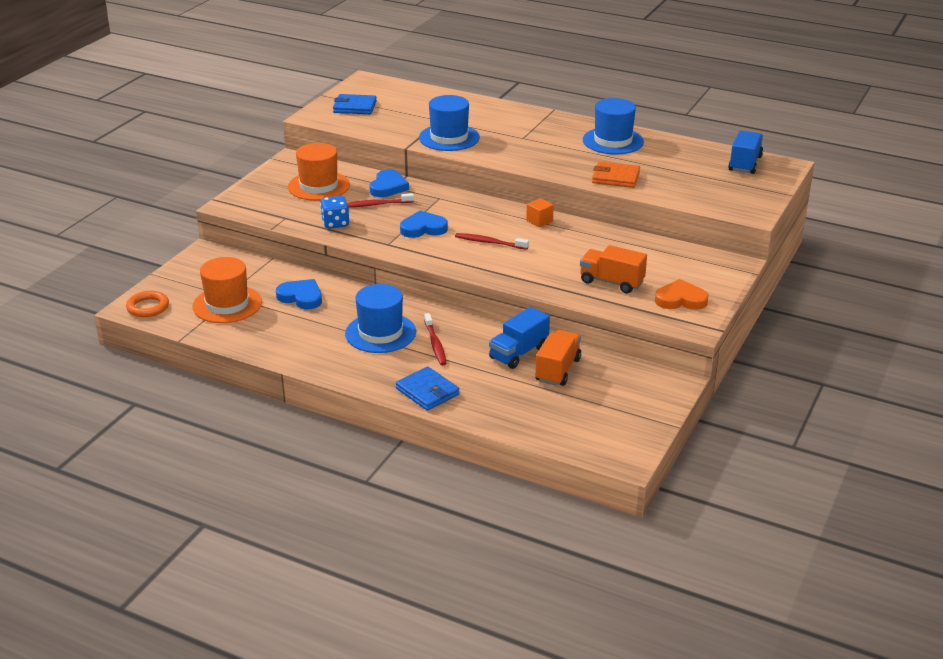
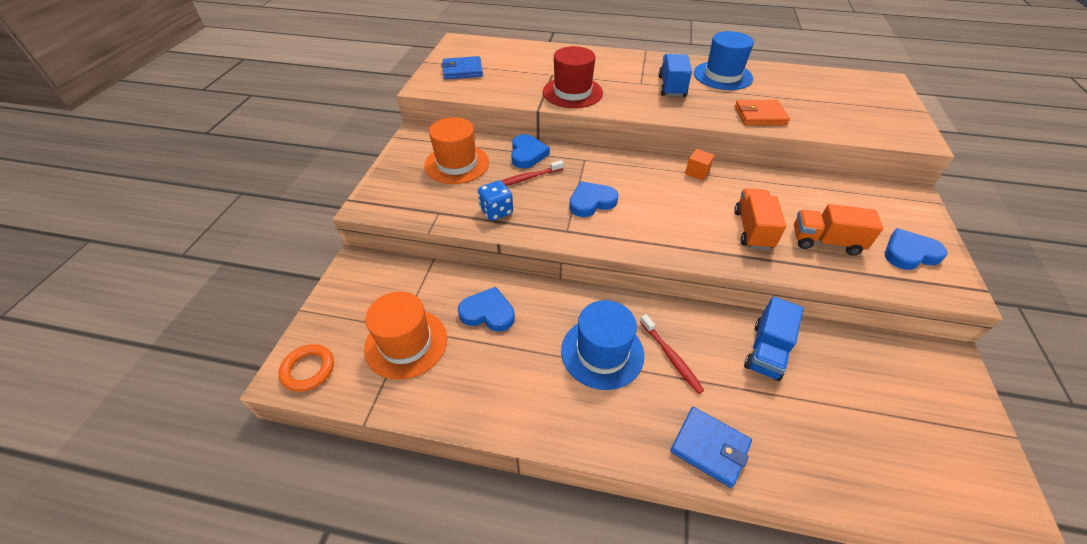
camera: 15 degrees left, 15 degrees up
(449, 137) = (572, 92): blue hat -> red hat
(490, 242) = (669, 209): red toothbrush -> none
(557, 370) = (824, 370): orange truck -> orange truck (752, 230)
(680, 299) = (909, 253): orange heart -> blue heart
(745, 164) = (854, 84): blue truck -> blue truck (671, 87)

